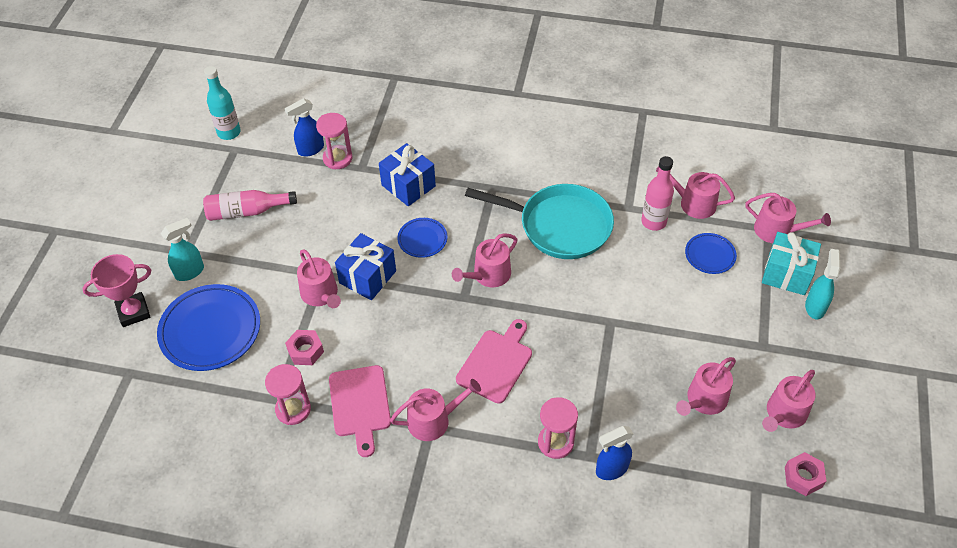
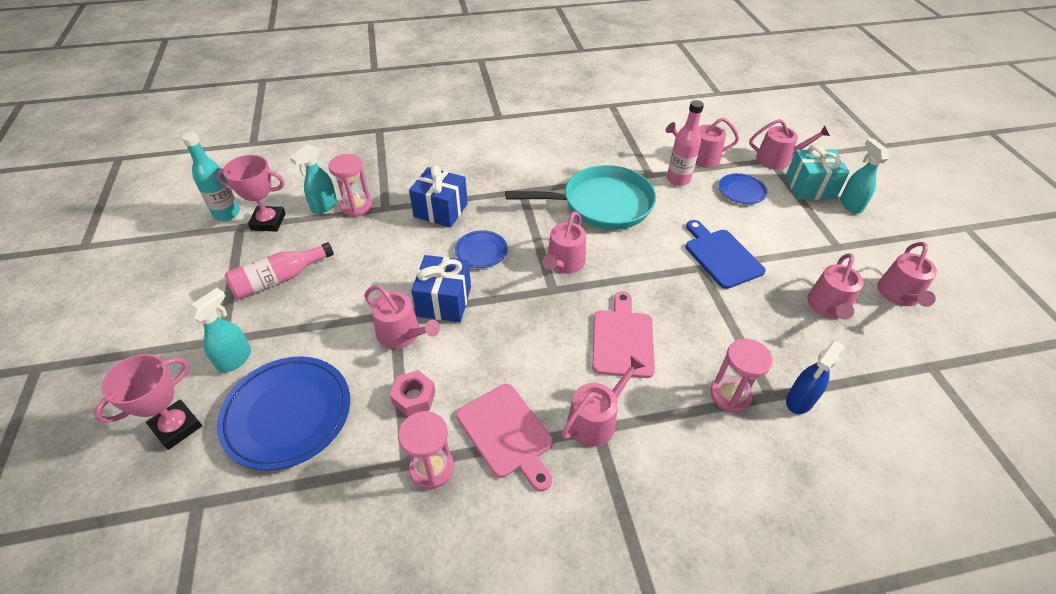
camera: 25 degrees left, 5 degrees down
(259, 152) = (268, 222): none -> pink trophy
(310, 149) = (324, 206): blue spray bottle -> turquoise spray bottle
(638, 317) = (721, 256): none -> blue cutting board
(803, 477) = (959, 343): pink nut -> none

